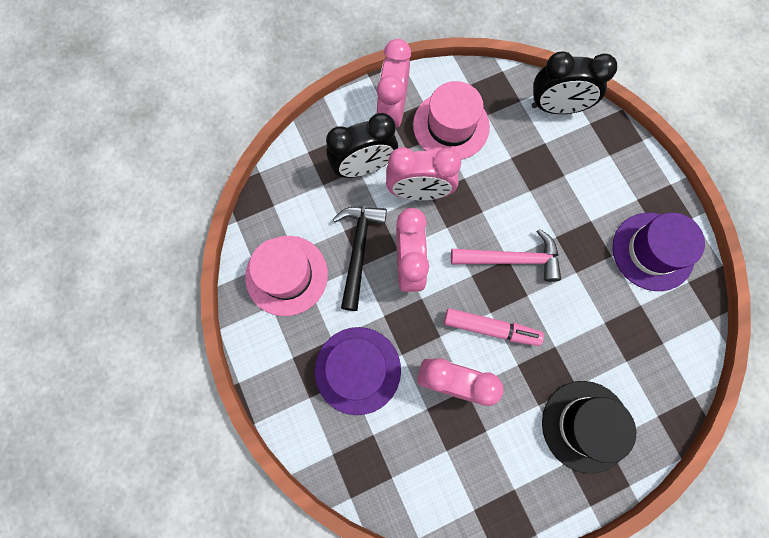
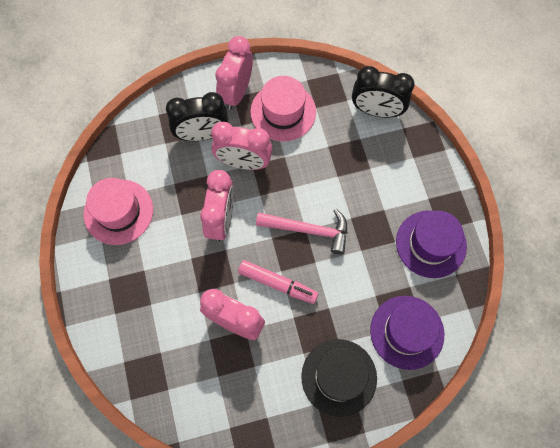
camera: 10 degrees right, 5 degrees down
(357, 370) = (159, 298): purple hat -> purple hat (407, 332)
(358, 250) = (182, 202): black hammer -> none

